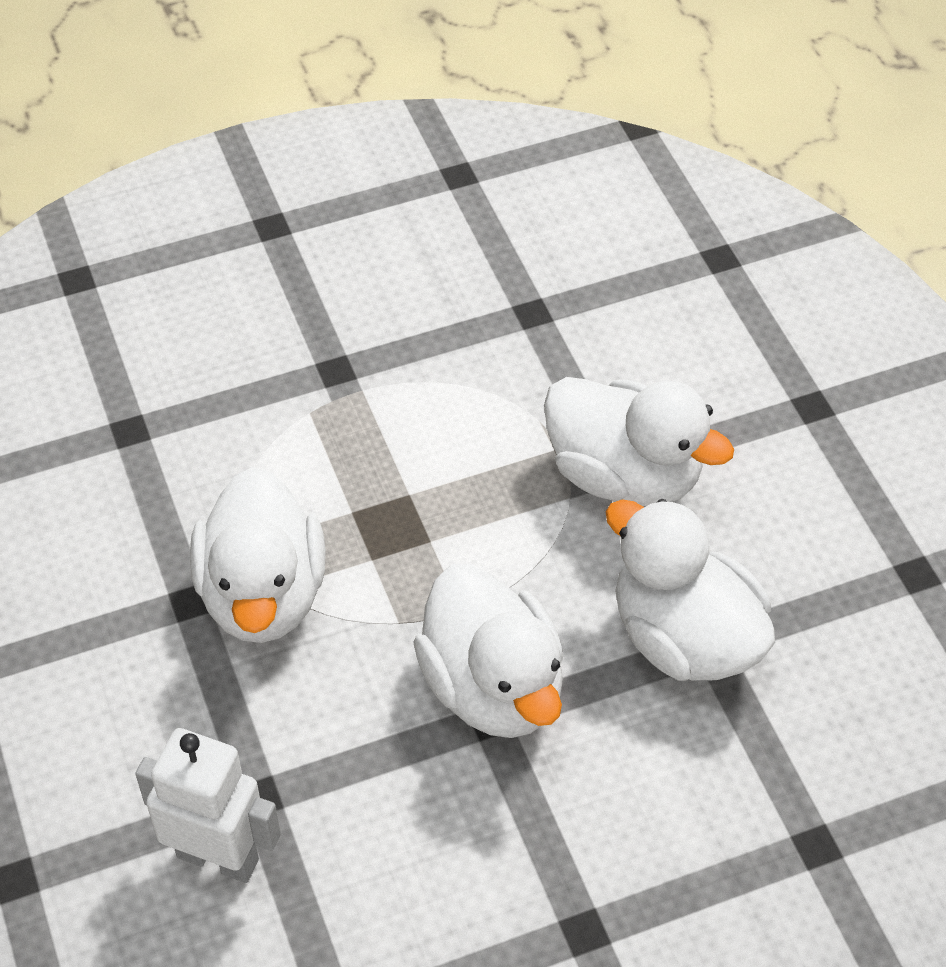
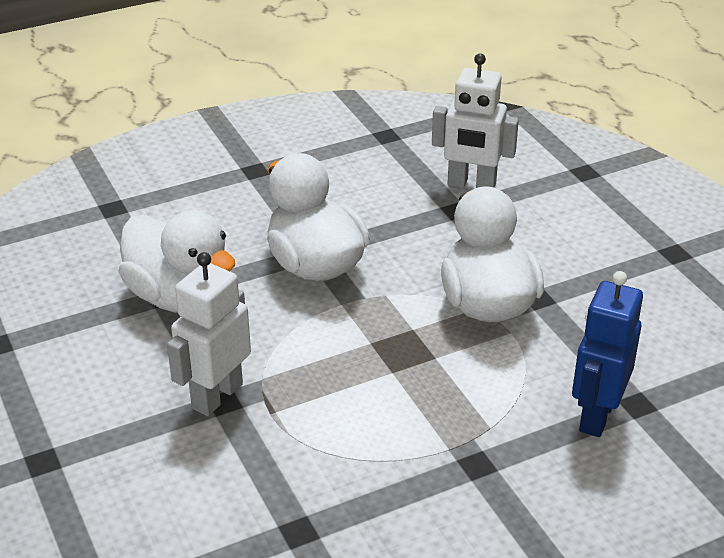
camera: 175 degrees right, 15 degrees down
(184, 418) = (596, 415): none -> blue robot
(624, 475) = (216, 396): white duck -> white robot

